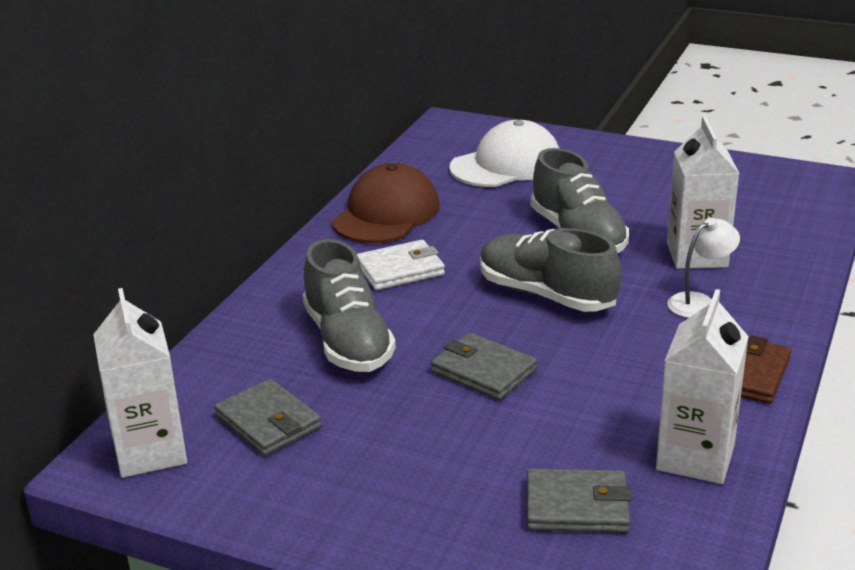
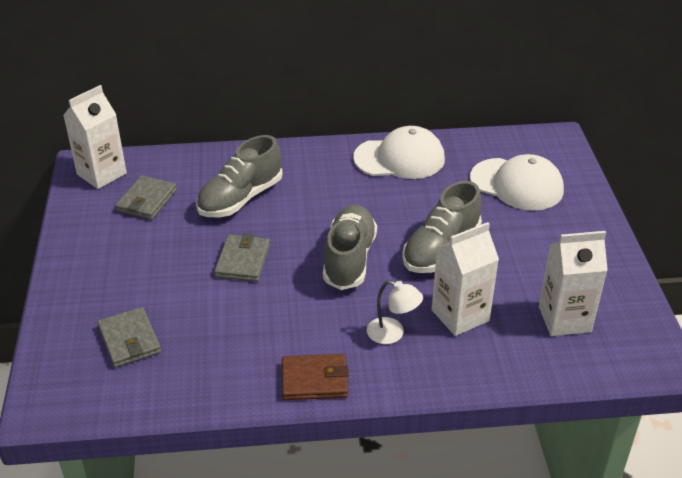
camera: 60 degrees right, 10 degrees up
(386, 214) = (399, 158): brown cap -> white cap
(400, 269) = (334, 189): white wallet -> none
(695, 457) = (203, 378): white carton -> white carton (564, 319)

